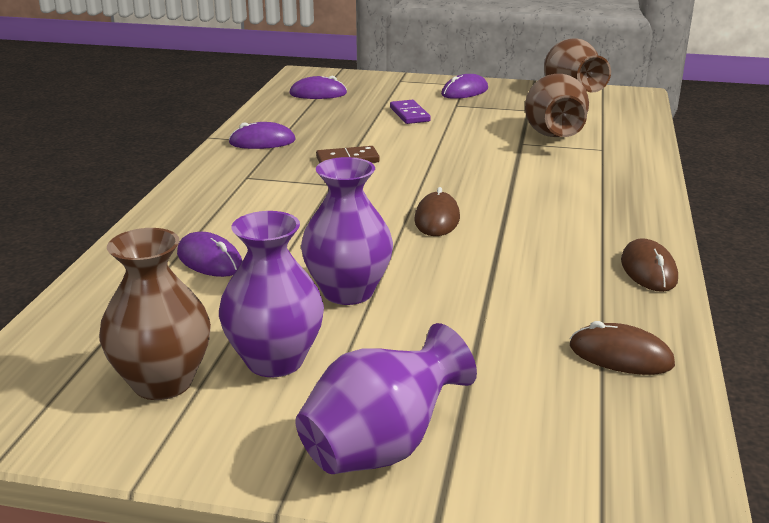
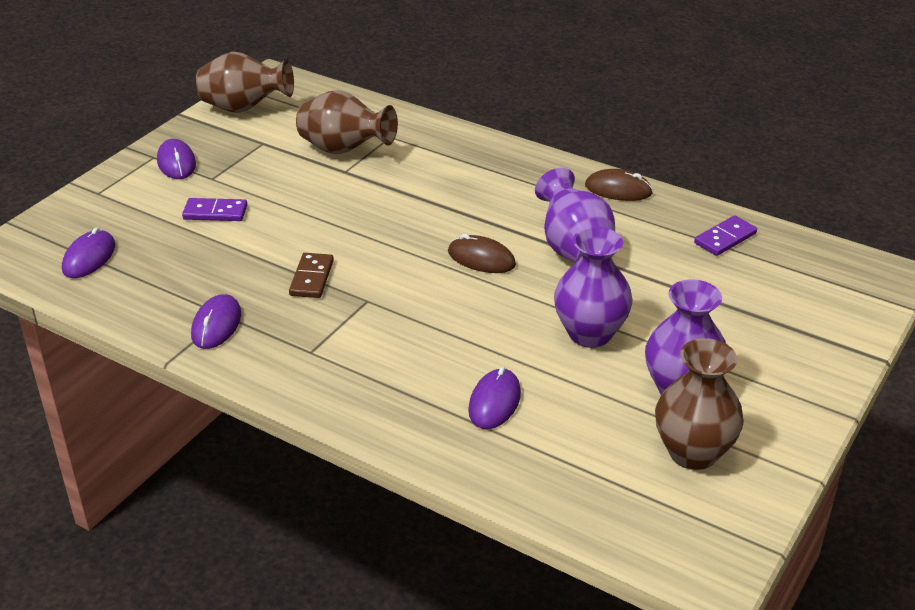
camera: 70 degrees left, 10 degrees up
(209, 260) = (494, 402): purple mouse -> purple mouse turned 45 degrees counterclockwise
(381, 448) = (801, 361): purple vase -> purple vase (574, 250)
(620, 355) = (725, 238): brown mouse -> purple domino

